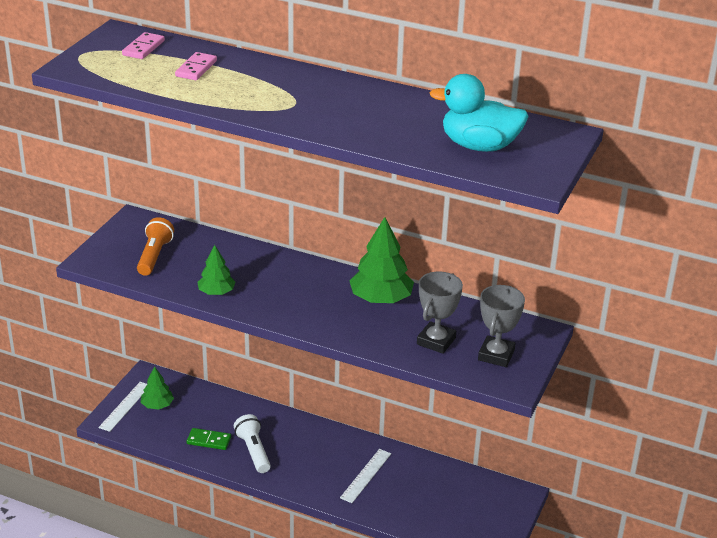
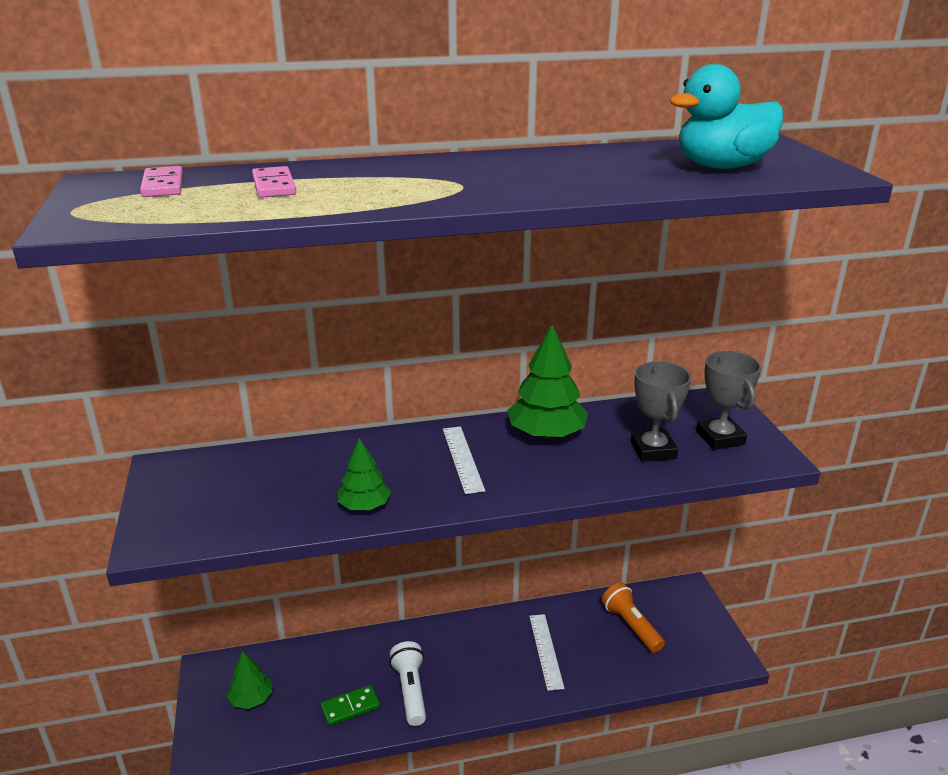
camera: 35 degrees left, 5 degrees down
(125, 406) = (211, 722): white ruler -> white ruler (463, 458)
(154, 256) = (237, 498): orange flashlight -> orange flashlight (631, 625)
(253, 451) = (410, 690): white flashlight -> white flashlight turned 45 degrees clockwise

